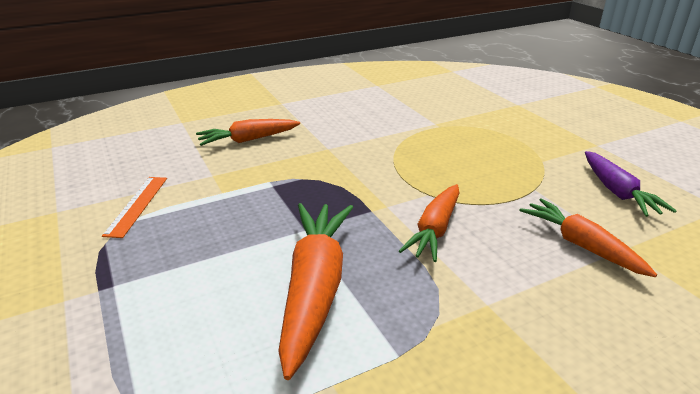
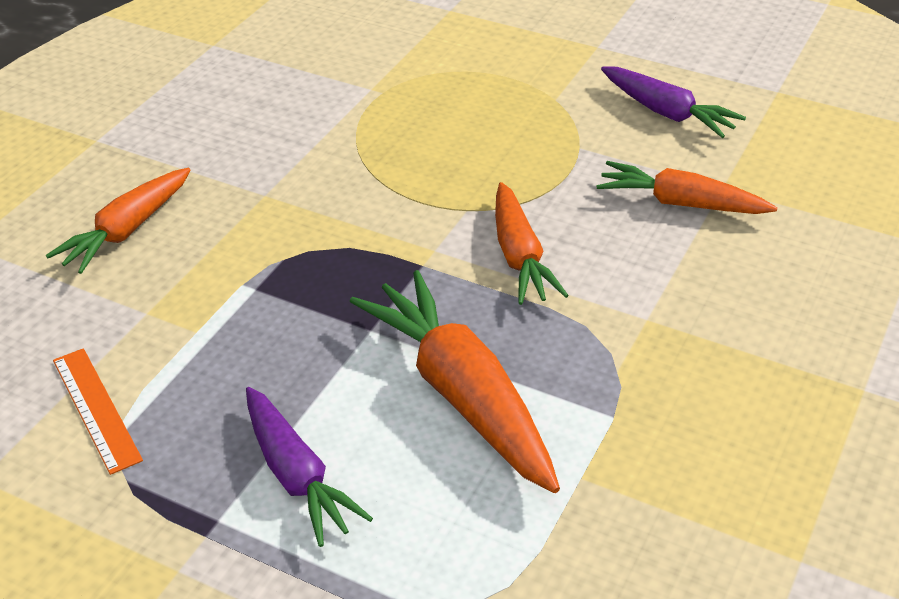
camera: 35 degrees left, 10 degrees up
(176, 285) = (297, 476): none -> purple carrot

